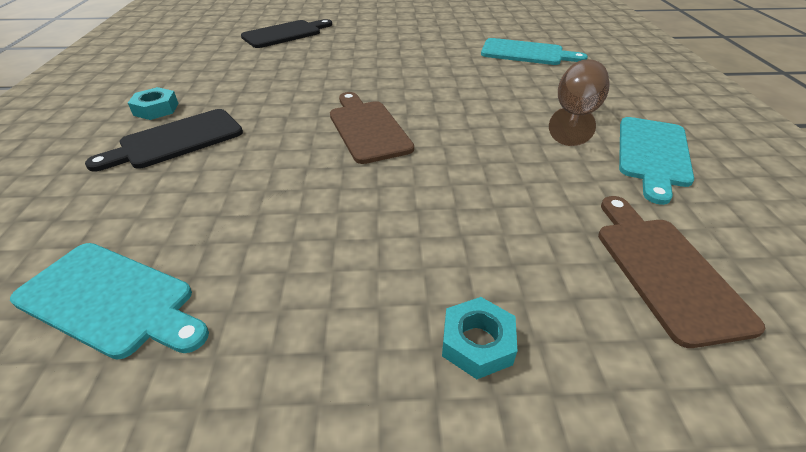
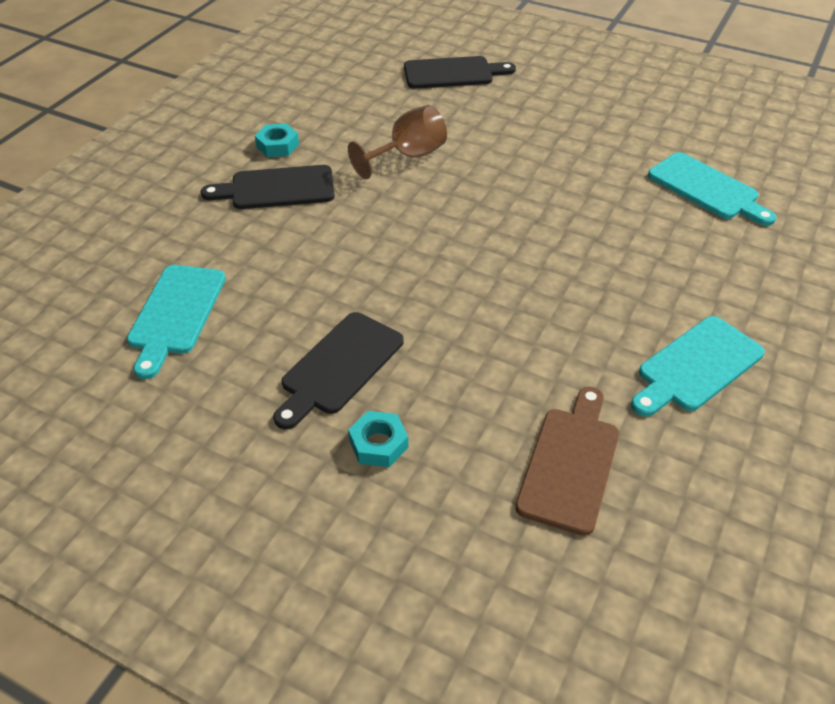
camera: 30 degrees right, 5 degrees up
(111, 300) = (175, 314): turquoise cutting board -> turquoise cutting board turned 45 degrees clockwise
(363, 276) = (339, 367): none -> black cutting board
(367, 128) = (443, 233): brown cutting board -> none
(575, 116) = (665, 294): brown goblet -> brown goblet (408, 156)

